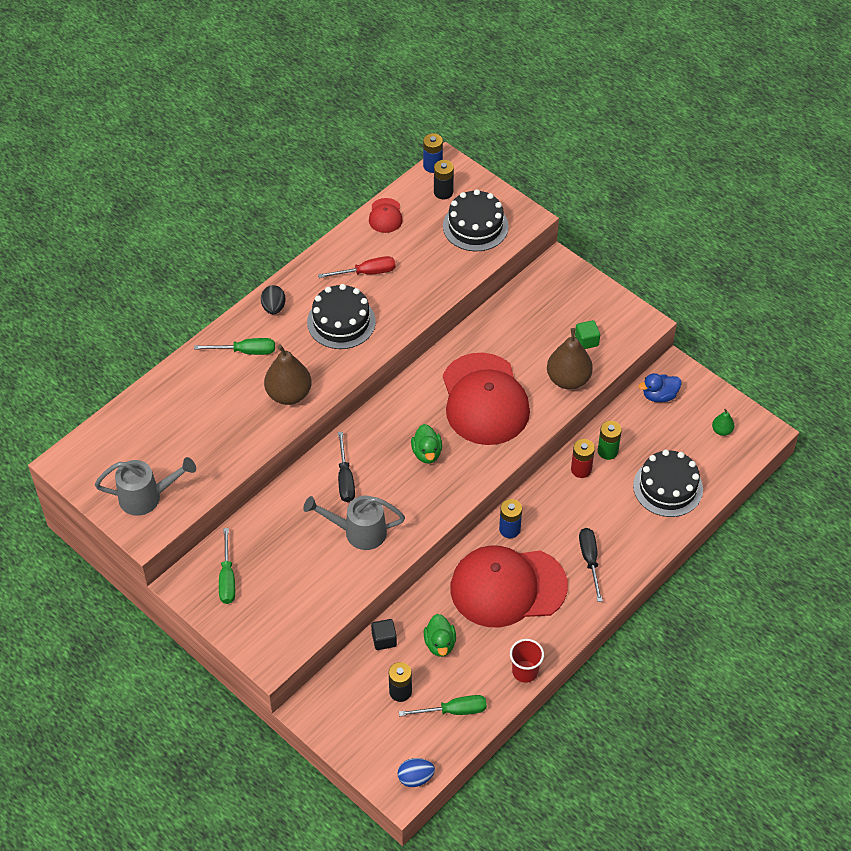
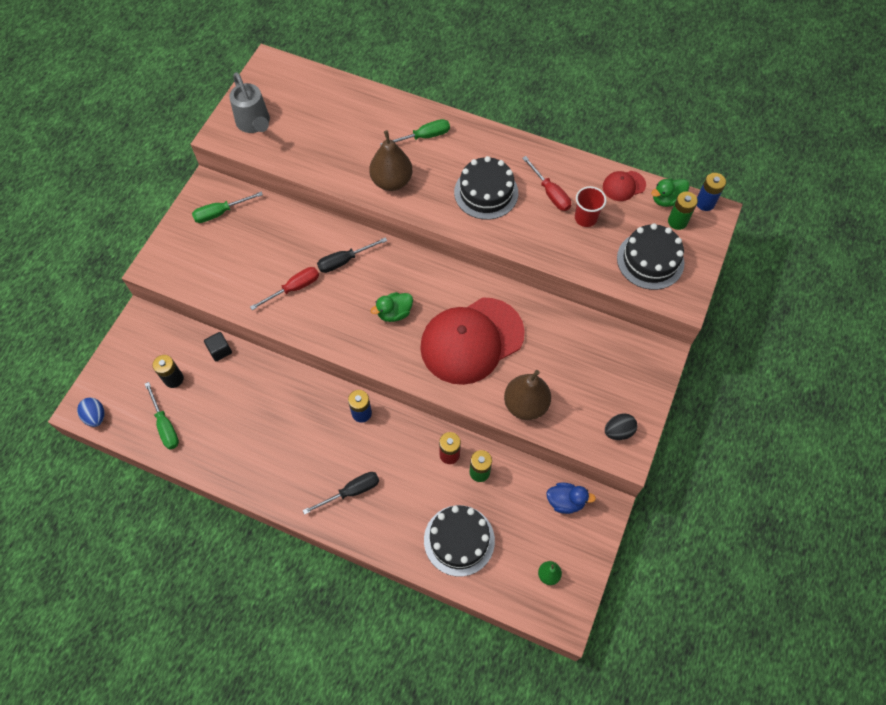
camera: 70 degrees right, 10 degrees up
(245, 351) = (424, 137): green screwdriver -> green screwdriver turned 90 degrees counterclockwise
(274, 308) = (479, 140): black egg -> black egg (618, 431)
(358, 532) = (294, 288): grey watering can -> red screwdriver
(440, 644) = (227, 394): green duck -> green duck (666, 200)
(443, 192) = (677, 221): black battery -> green battery
(507, 587) = (300, 430): red cap -> none
(525, 671) = (218, 471): red cup -> red cup (585, 218)
(586, 341) = (579, 407): green cube -> none
(659, 396) = (565, 501): blue duck -> blue duck turned 135 degrees clockwise

